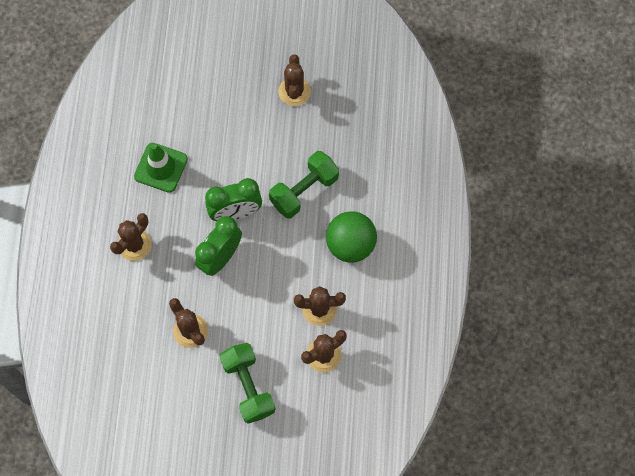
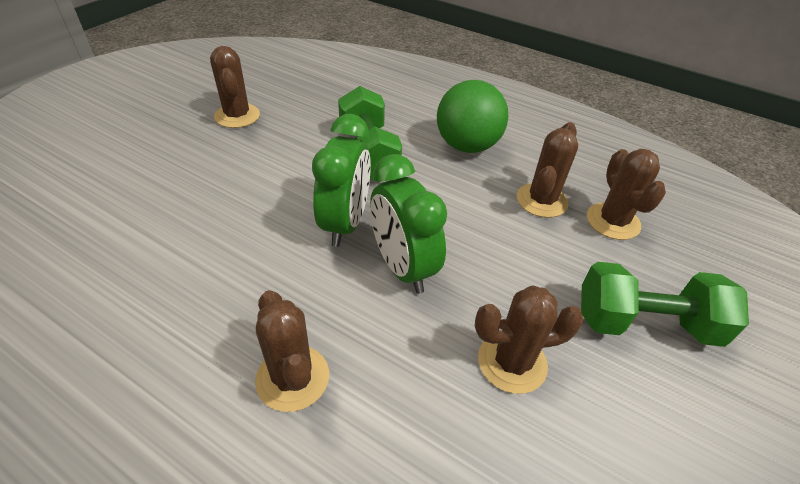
camera: 65 degrees left, 25 degrees down
(161, 167) = (193, 277): green traffic cone -> none
(294, 91) = (237, 116): brown cactus -> brown cactus turned 45 degrees clockwise

